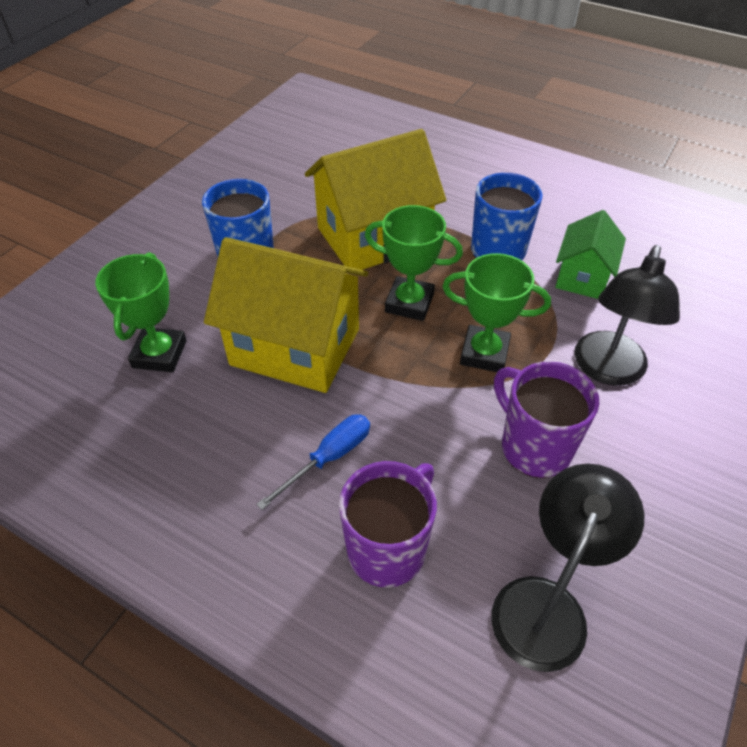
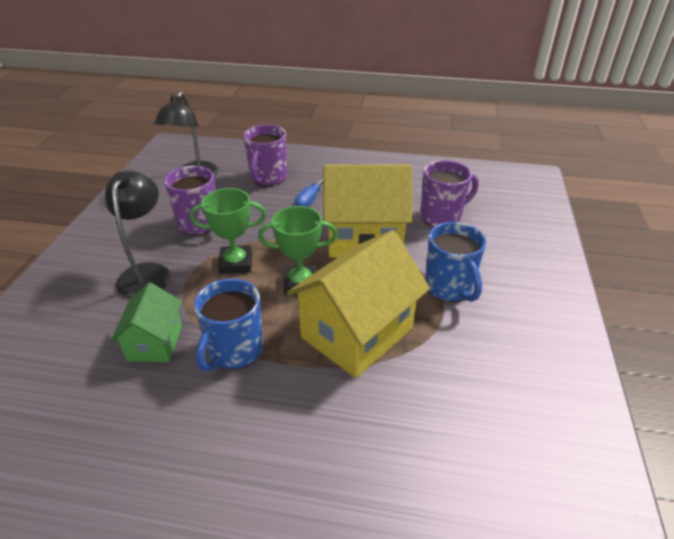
camera: 160 degrees right, 10 degrees down
(159, 354) = (442, 217): green trophy -> purple mug

